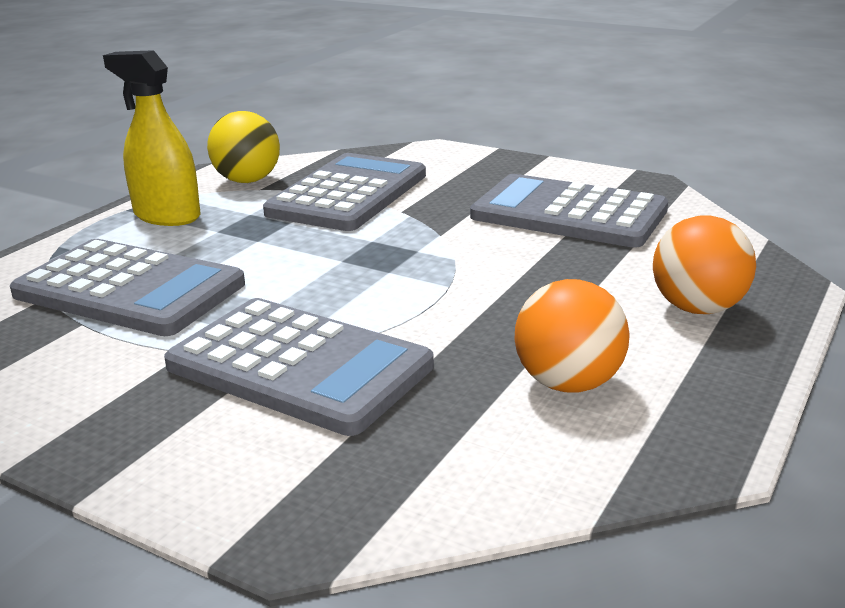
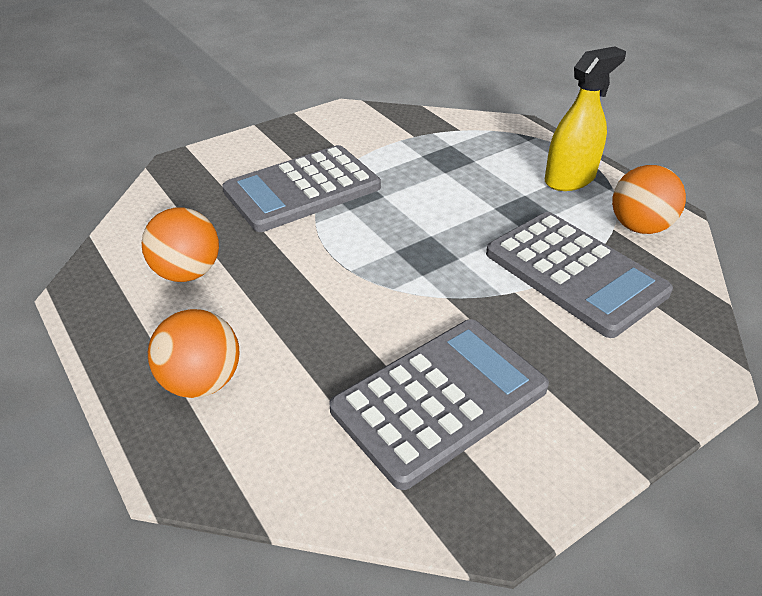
camera: 115 degrees right, 15 degrees up
(129, 289) = (447, 153): grey calculator -> none
(247, 180) = (639, 227): yellow ball -> orange ball

